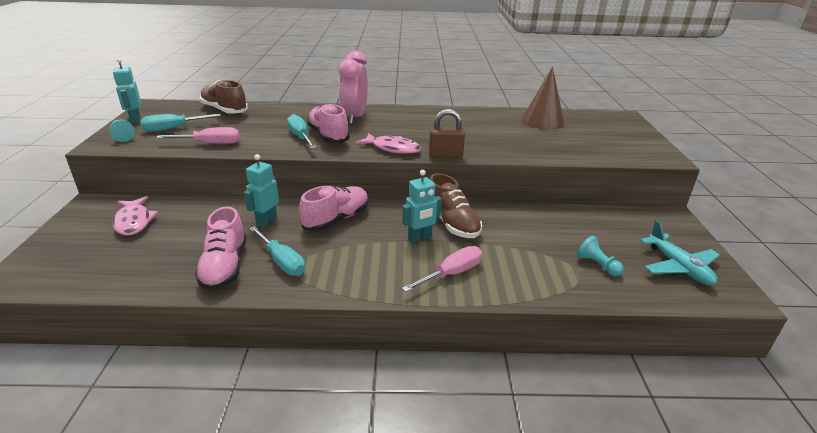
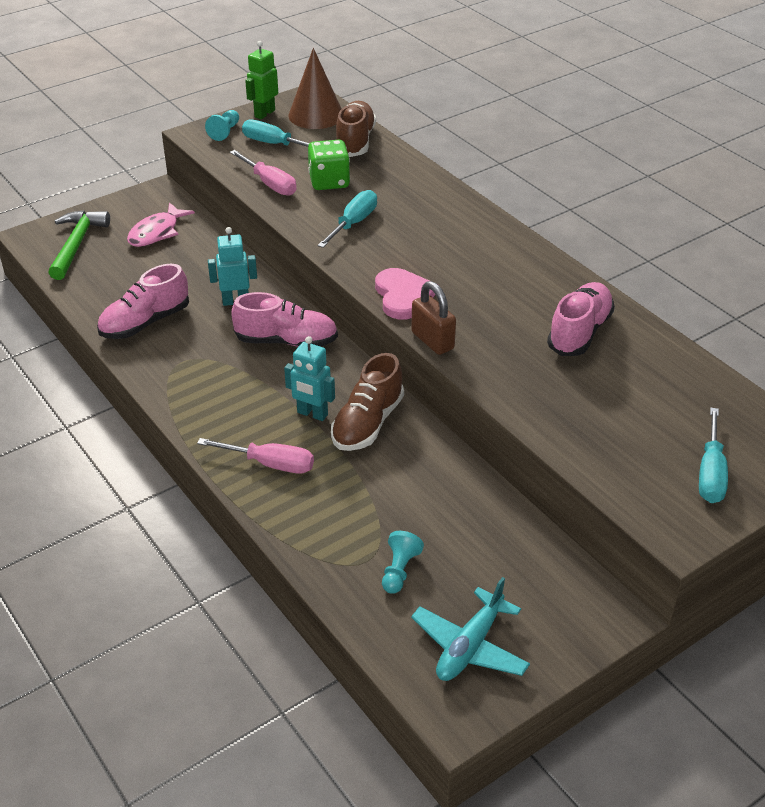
camera: 55 degrees right, 10 degrees up
(70, 262) = (76, 244): none -> green hammer
(135, 120) = (264, 113): turquoise robot -> green robot
(246, 129) = (329, 181): none -> green dice
(282, 261) = (183, 349): turquoise screwdriver -> turquoise screwdriver (710, 473)
(328, 136) = (379, 238): pink shoe -> pink shoe (579, 332)
(354, 117) = (454, 228): pink clock -> none
(393, 148) = (403, 296): pink fish -> pink heart
(542, 121) = (662, 377): brown cone -> brown cone (316, 115)

